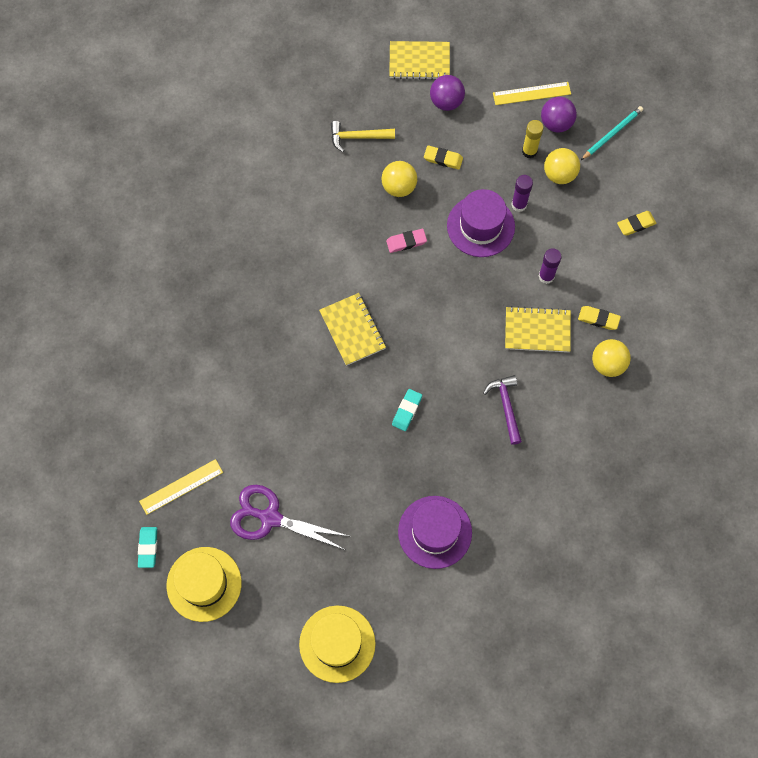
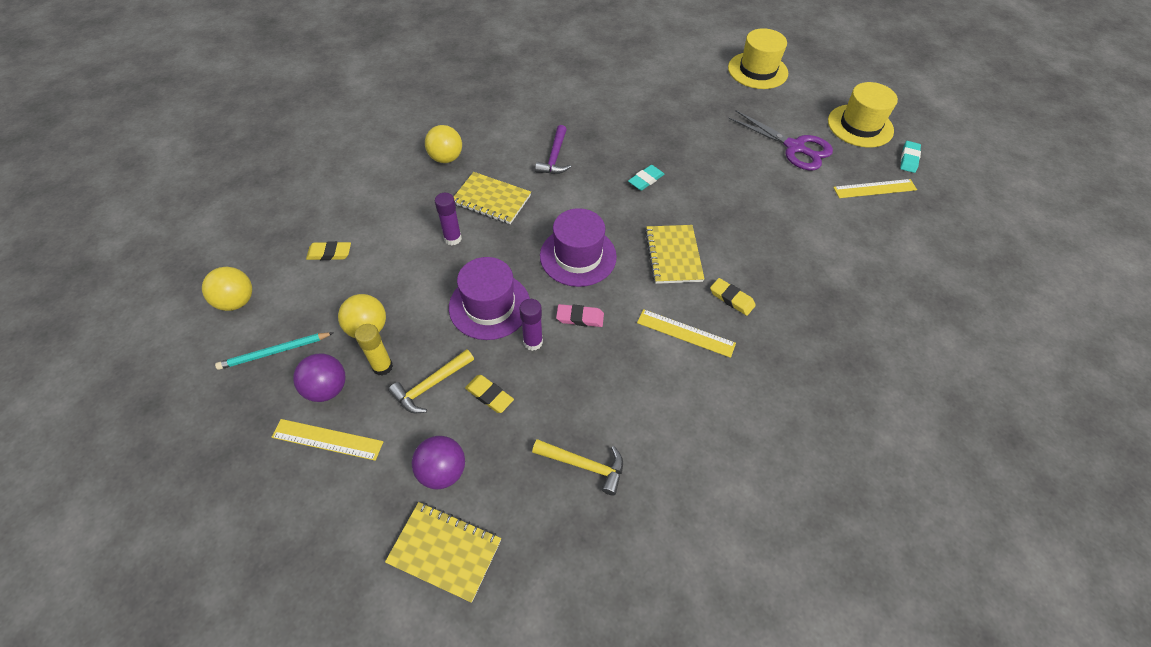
camera: 160 degrees left, 15 degrees down
(320, 259) = (685, 333): none -> yellow ruler
(399, 187) = (560, 380): yellow ball -> yellow ball (237, 301)
(435, 532) = (657, 103): purple hat -> purple hat (578, 256)
(487, 151) = (431, 385): none -> yellow hammer
(519, 205) = (434, 313): purple glue stick -> purple glue stick (533, 342)
(598, 319) = (429, 191): yellow eraser -> yellow eraser (731, 298)

